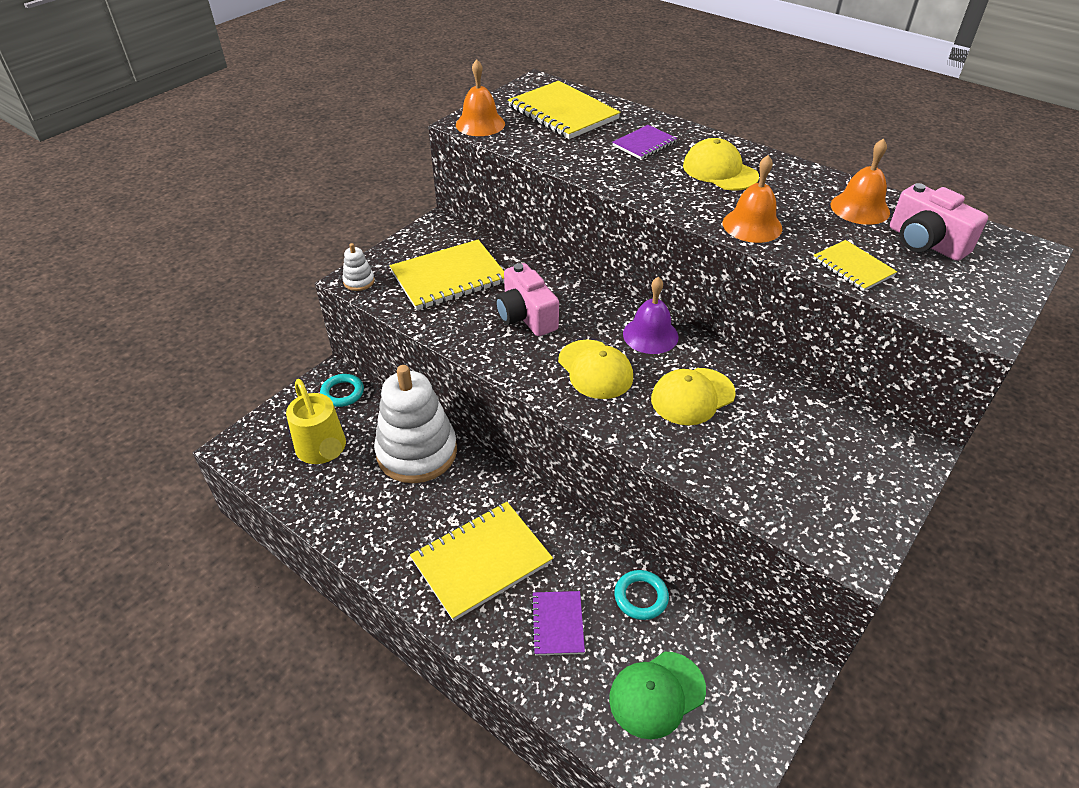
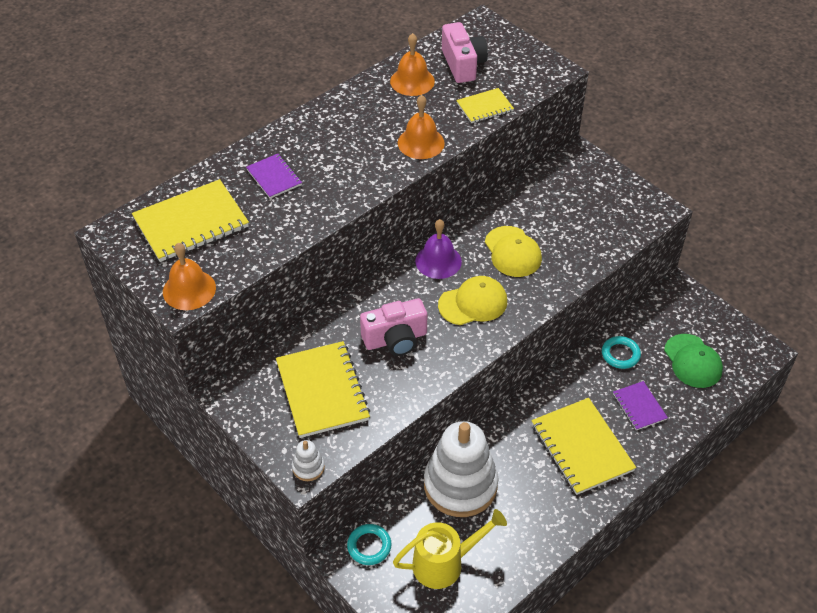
camera: 80 degrees left, 5 degrees up
(557, 624) = (639, 407): purple notebook -> purple notebook turned 60 degrees clockwise
(719, 171) = (336, 141): yellow cap -> none
(925, 242) = (463, 64): pink camera -> pink camera turned 75 degrees counterclockwise

